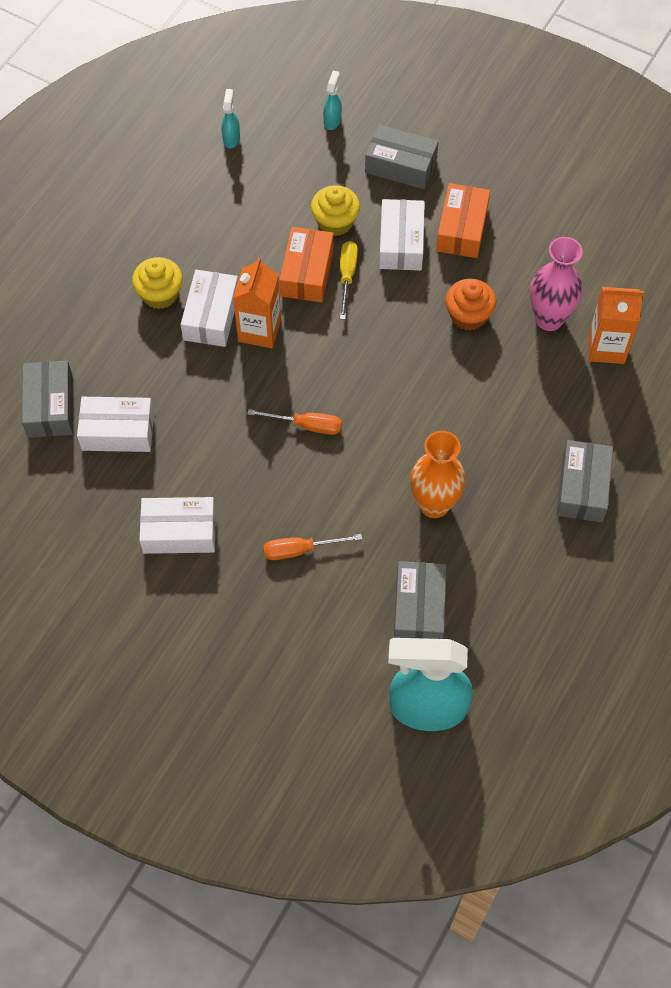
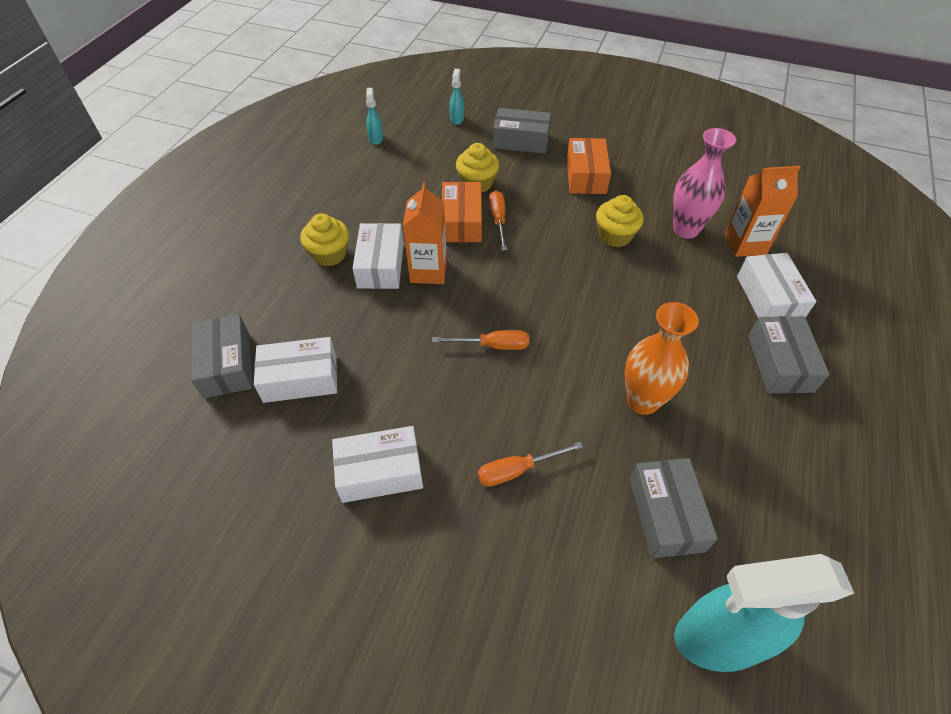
camera: 10 degrees left, 10 degrees down
(347, 276) = (498, 220): yellow screwdriver -> orange screwdriver
(401, 243) = (538, 191): white box -> white box (769, 298)
(468, 315) = (615, 236): orange cupcake -> yellow cupcake

